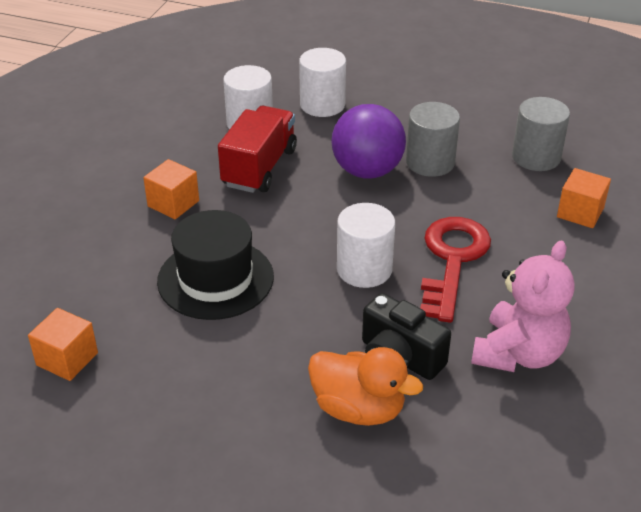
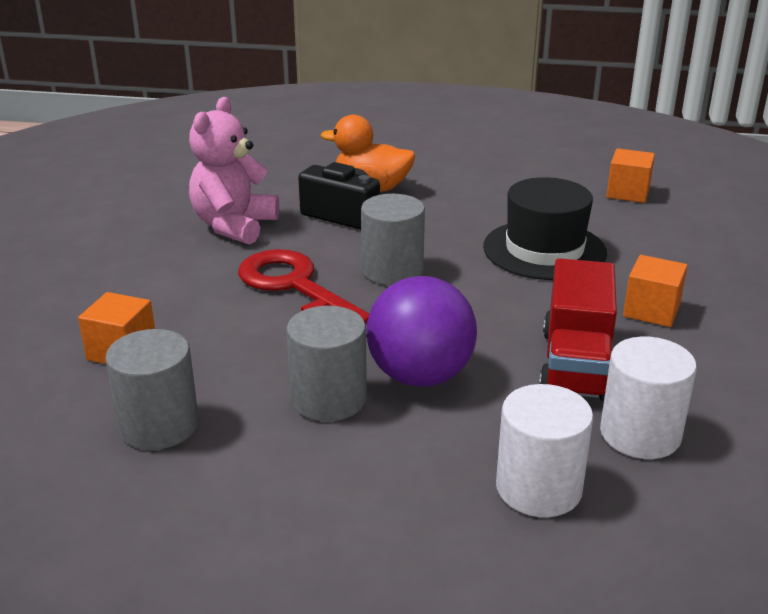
camera: 170 degrees right, 10 degrees down
(364, 269) = (392, 270): white cylinder -> grey cylinder
(452, 260) = (295, 287): red key -> red key turned 135 degrees clockwise

